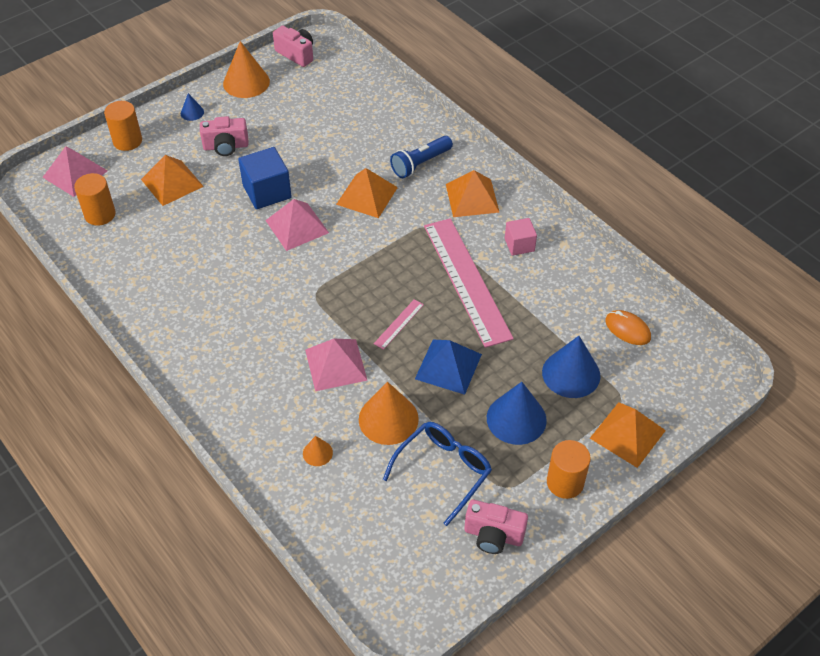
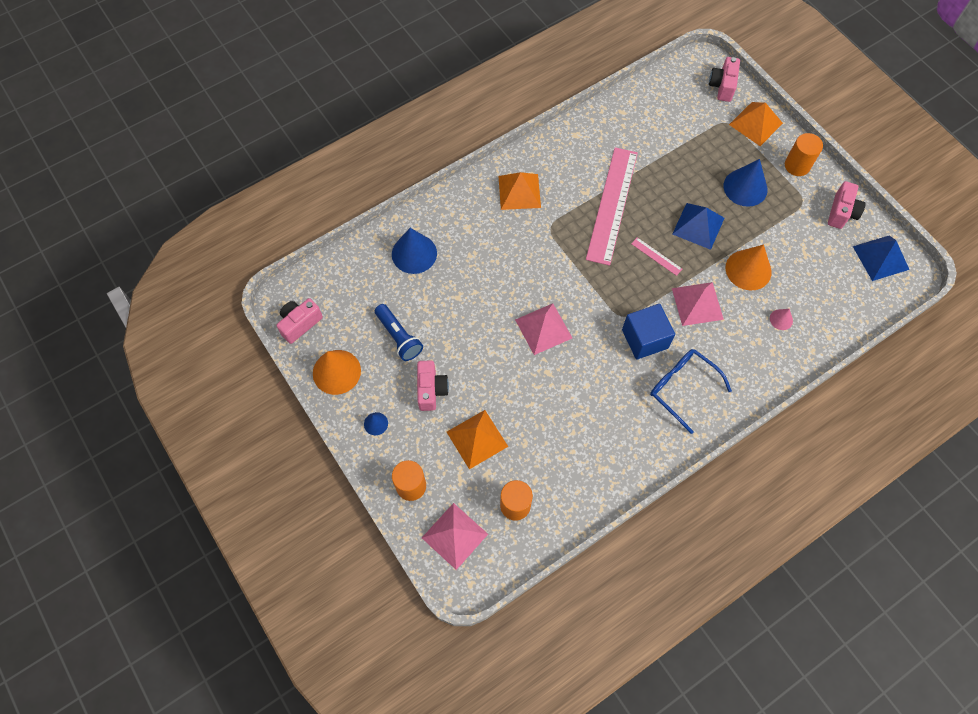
camera: 85 degrees left, 15 degrees up
(267, 192) = (497, 353): blue cube -> blue cube (644, 339)
(317, 453) = (781, 319): orange cone -> pink cone
(367, 195) = (509, 271): orange pyramid -> none
(420, 164) = (474, 226): blue flashlight -> blue flashlight (399, 337)
(423, 582) = (880, 257): none -> blue pyramid
(444, 471) = (792, 237): blue glasses -> blue glasses (682, 388)
(466, 280) = (612, 205): pink ruler -> pink ruler turned 60 degrees counterclockwise
(519, 245) = (575, 164): pink cube -> none
(571, 374) = (704, 148): blue cone -> blue cone (414, 253)
(627, 329) = (663, 108): orange mouse -> none
(683, 395) = (722, 86): none -> pink camera

